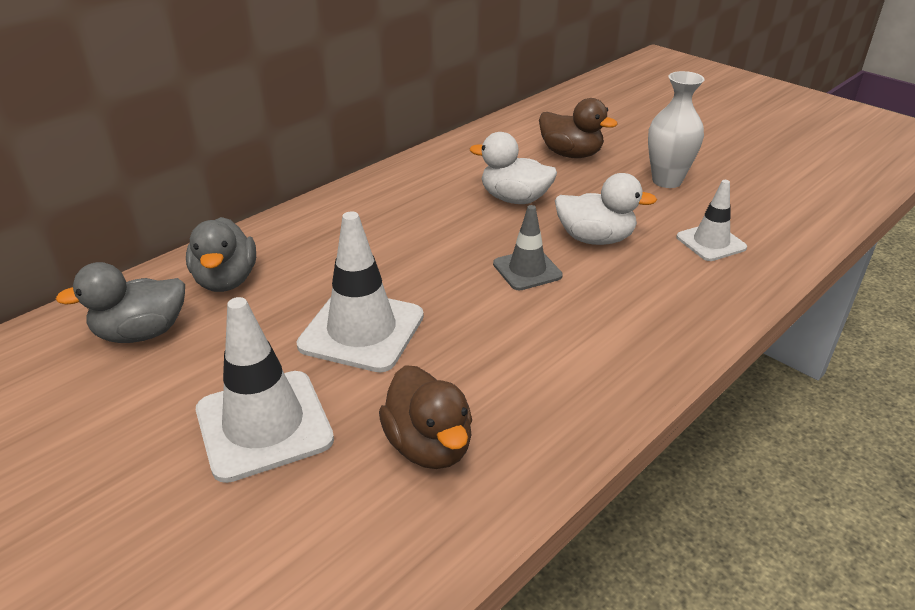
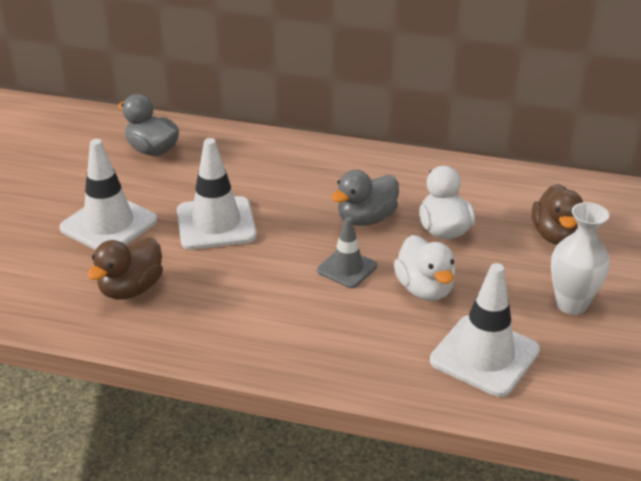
camera: 60 degrees right, 0 degrees up
(226, 280) = (223, 153): grey duck -> grey duck (366, 219)
(711, 242) = (484, 355): white traffic cone -> white traffic cone, size x1.66

